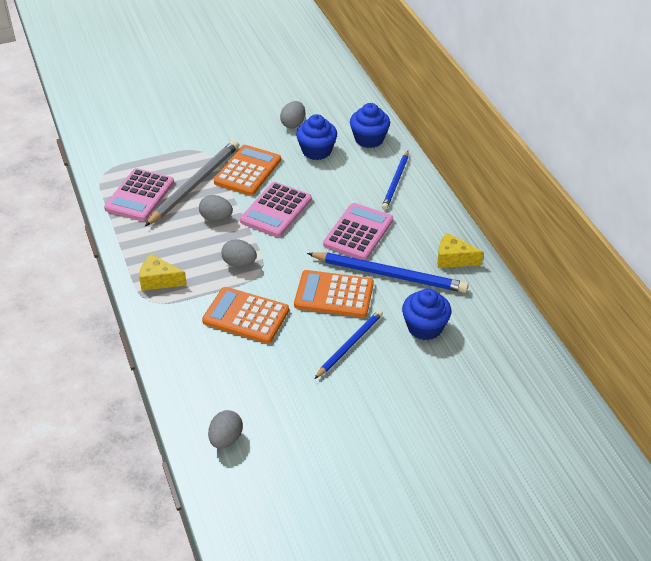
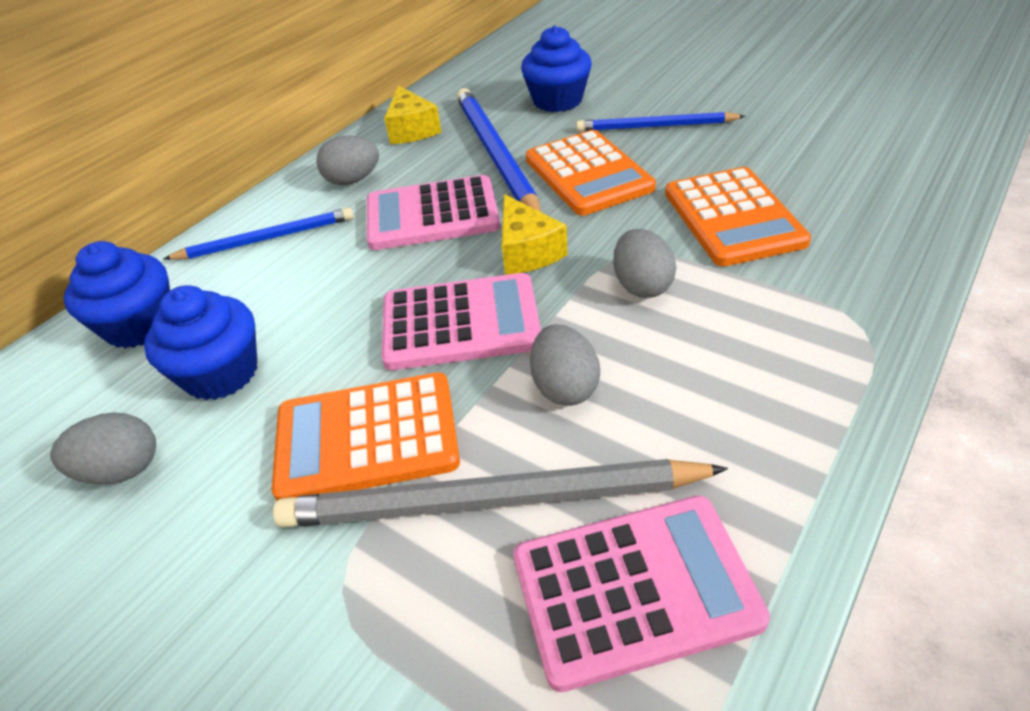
camera: 120 degrees left, 0 degrees up
(159, 280) = (811, 351): yellow cheese -> yellow cheese (527, 251)
(226, 439) = (920, 128): grey egg -> grey egg (353, 180)

